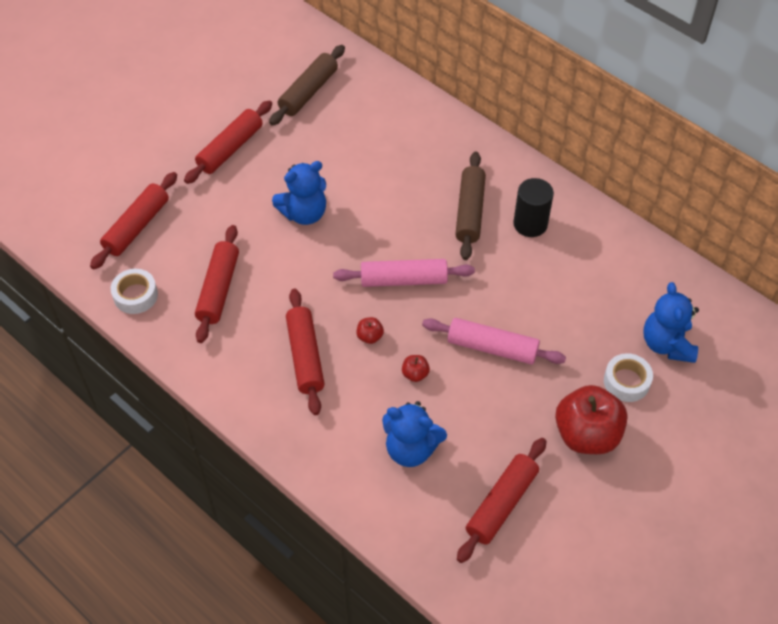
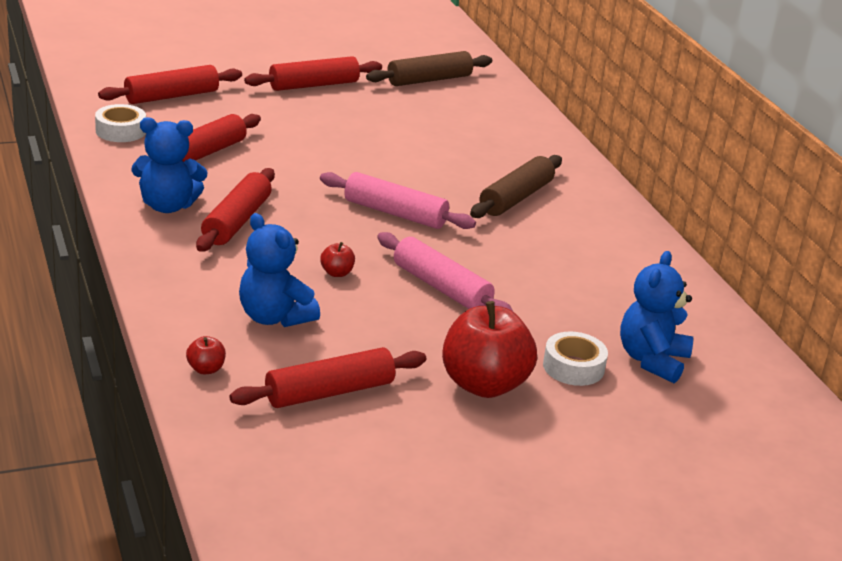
camera: 25 degrees right, 25 degrees down
(304, 213) = (340, 142): blue teddy bear -> blue teddy bear (168, 206)
(370, 336) = (317, 233): red apple -> red apple (206, 369)
(530, 224) = (575, 228): black cylinder -> none

